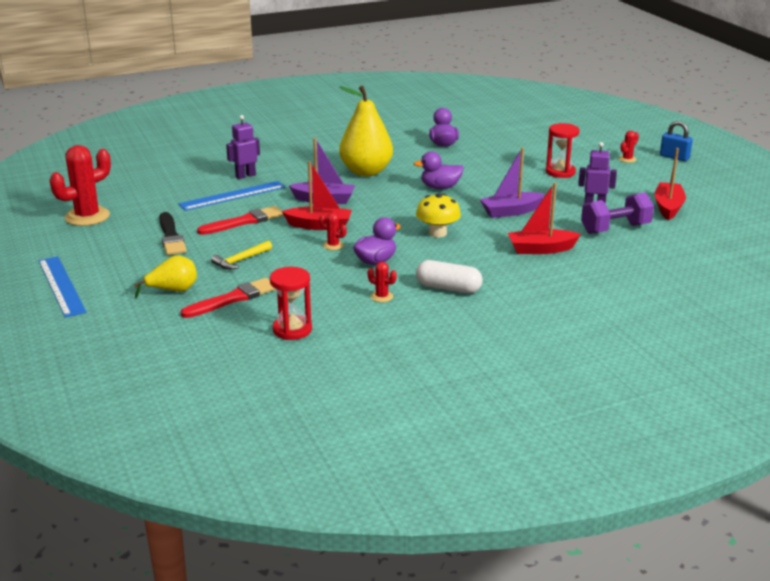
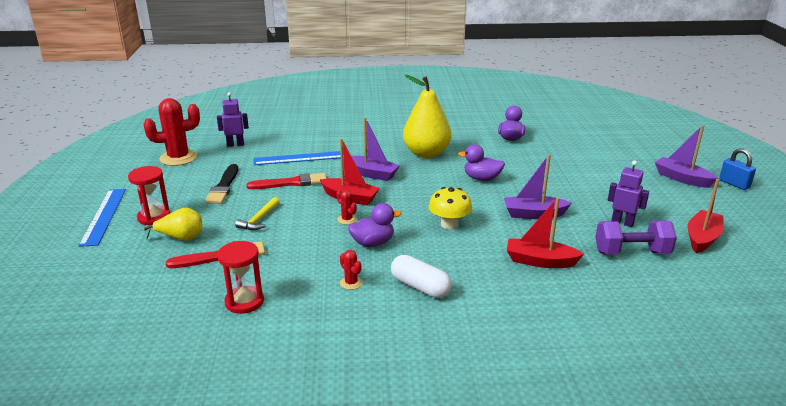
camera: 20 degrees right, 0 degrees up
(241, 260) = (259, 219): yellow hammer -> yellow hammer turned 45 degrees counterclockwise
(245, 176) = (325, 142): purple robot -> purple robot (235, 144)
(560, 172) = (606, 181): red hourglass -> red hourglass (154, 217)
(627, 159) = (682, 179): red cactus -> purple boat

